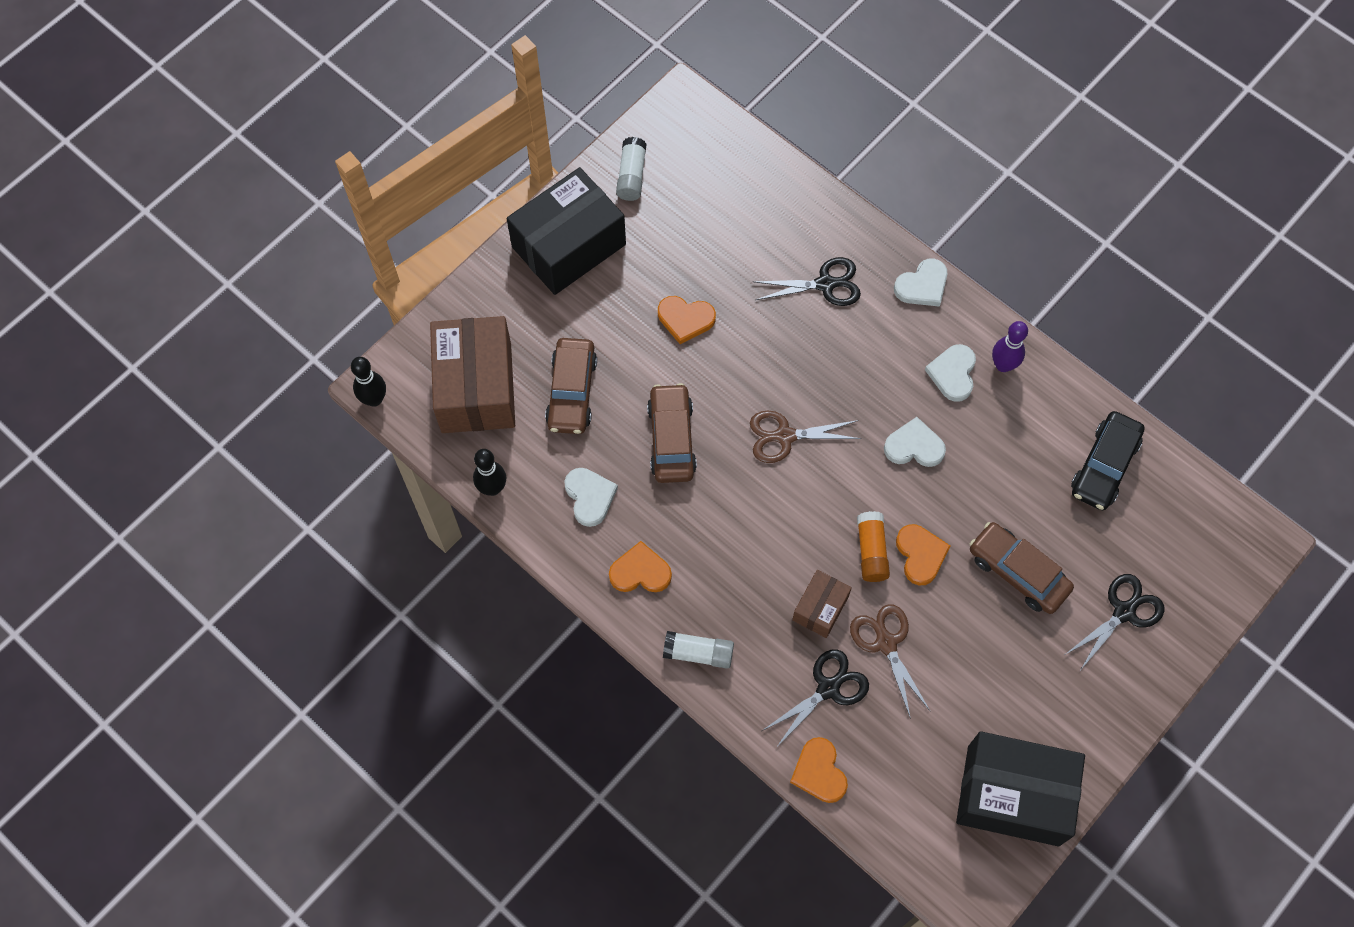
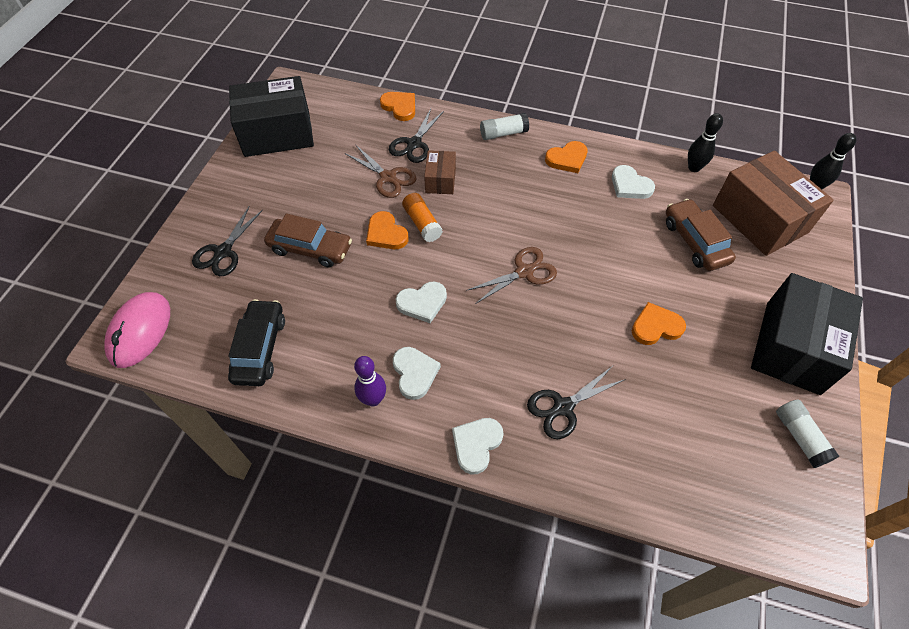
camera: 155 degrees right, 10 degrees down
(671, 439) = (603, 239): brown car -> none
(1232, 541) = (140, 331): none -> pink mouse

